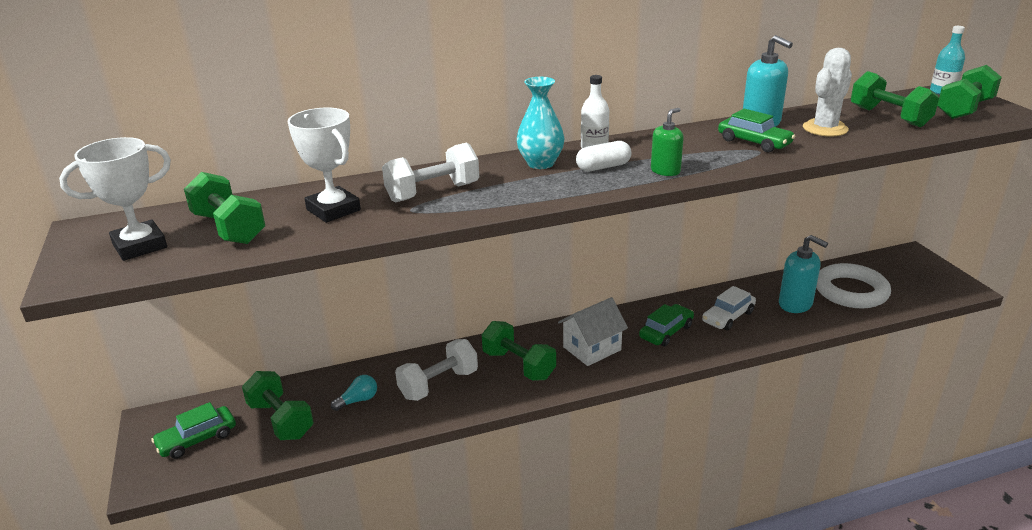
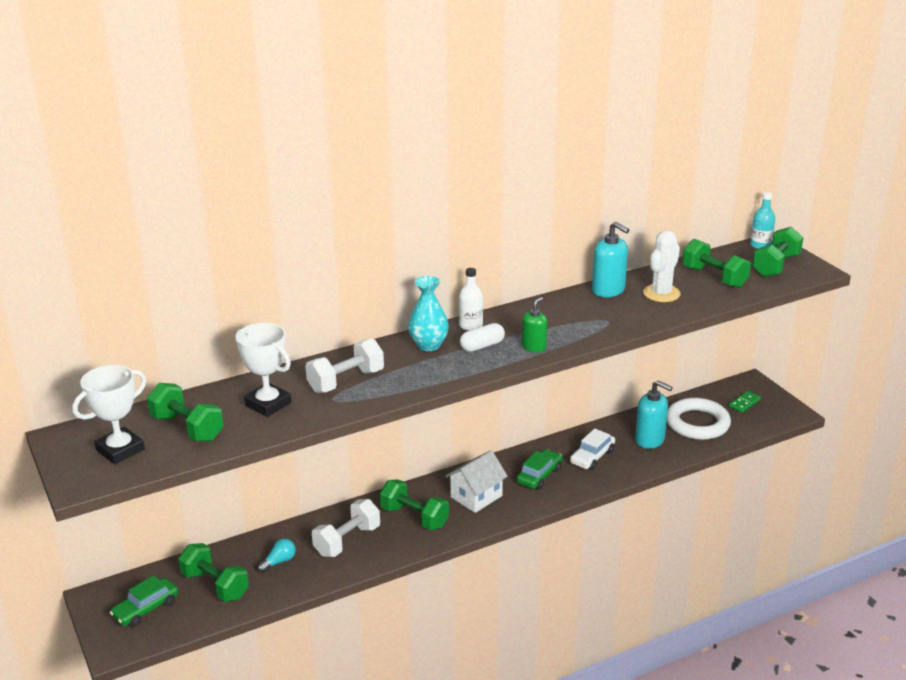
camera: 10 degrees left, 0 degrees up
(754, 142) = (603, 312): green car -> none
(905, 274) = (744, 403): none -> green domino

